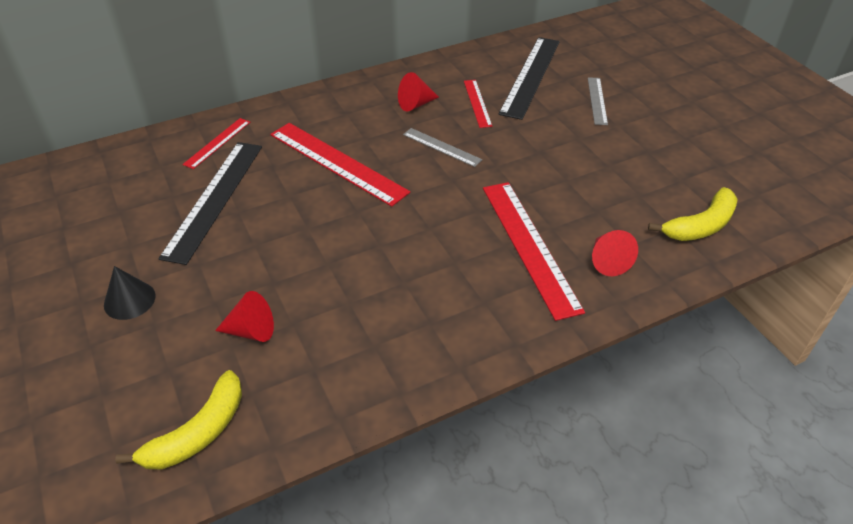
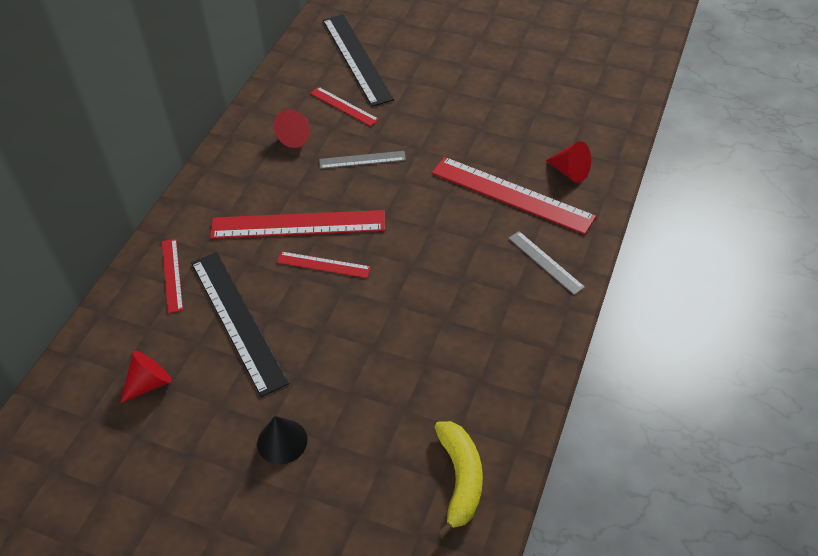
camera: 40 degrees left, 5 degrees up
(251, 331) = (404, 390): red cone -> red cone (149, 383)
(317, 201) = (323, 265): none -> red ruler
(597, 100) = (428, 51): grey ruler -> grey ruler (545, 262)
(700, 226) = (596, 108): yellow banana -> none

